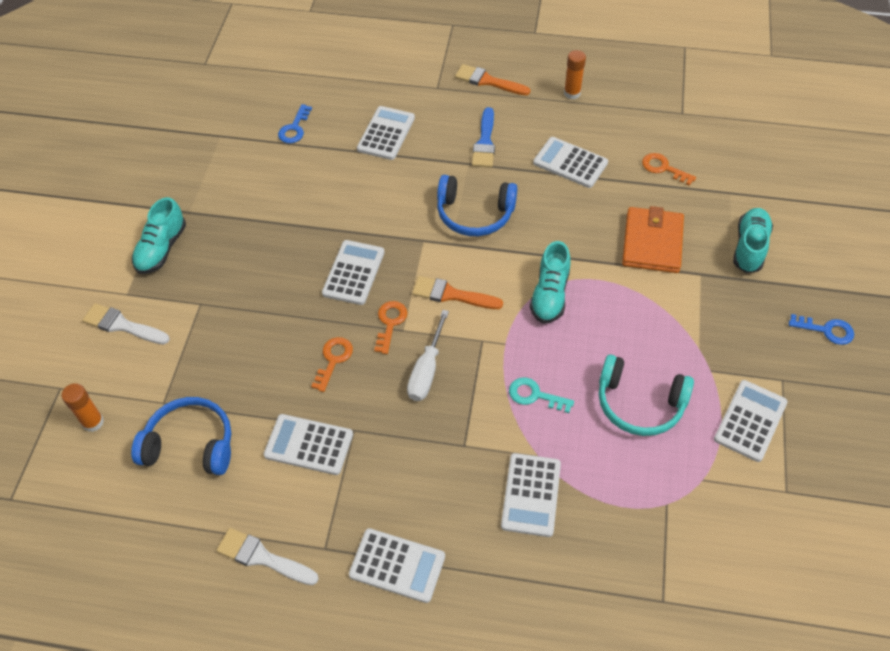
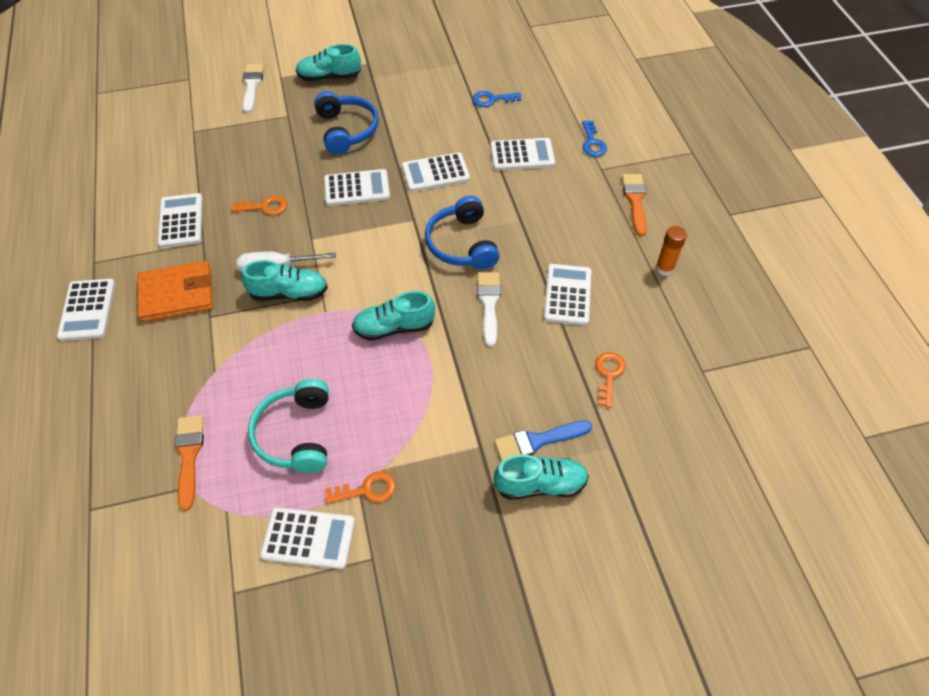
camera: 65 degrees right, 0 degrees up
(93, 422) = (166, 104): orange glue stick -> none
(190, 444) = (162, 158): blue headphones -> blue headphones (346, 130)
(262, 557) = (78, 230): white brush -> white brush (489, 304)
(390, 323) = (315, 228): orange key -> orange key (367, 490)
(451, 294) = (362, 258): orange brush -> orange brush (189, 455)
(467, 367) = (289, 293): none -> turquoise shoe
(485, 142) = (554, 223): blue brush -> blue brush (537, 441)
(531, 495) = (173, 378): white calculator -> white calculator (435, 173)
(535, 395) = (277, 350): turquoise key -> none
(652, 243) = (499, 392): orange wallet -> orange wallet (177, 294)
(826, 330) = (458, 591): blue key -> blue key (592, 143)

